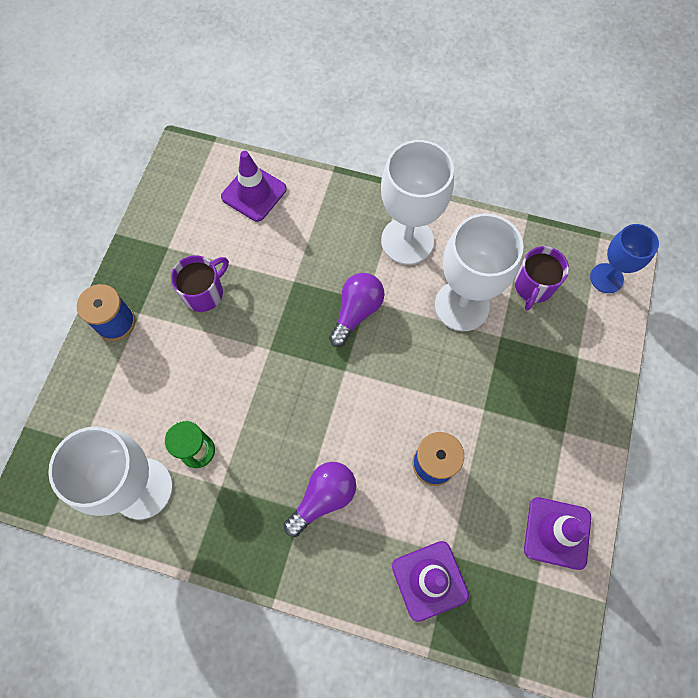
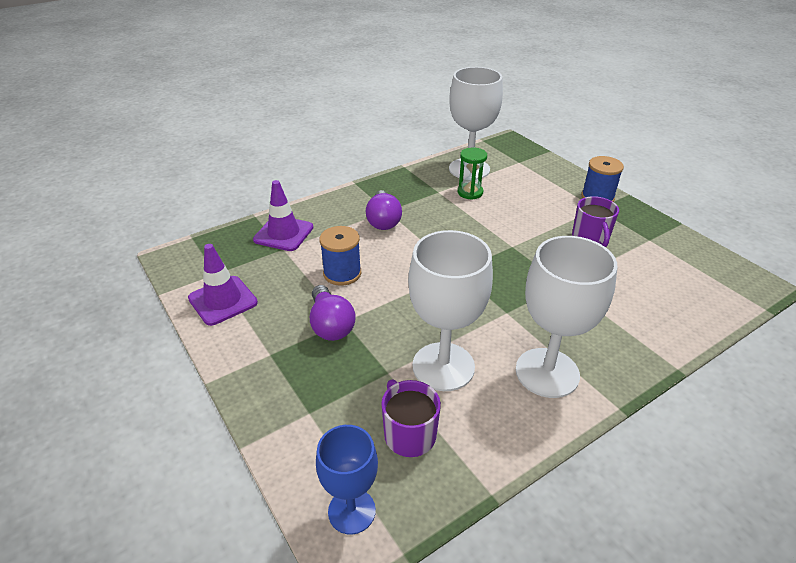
camera: 130 degrees right, 30 degrees down
(254, 193) = (680, 304): purple traffic cone -> none
(356, 312) = (501, 301): purple light bulb -> purple light bulb (331, 325)

